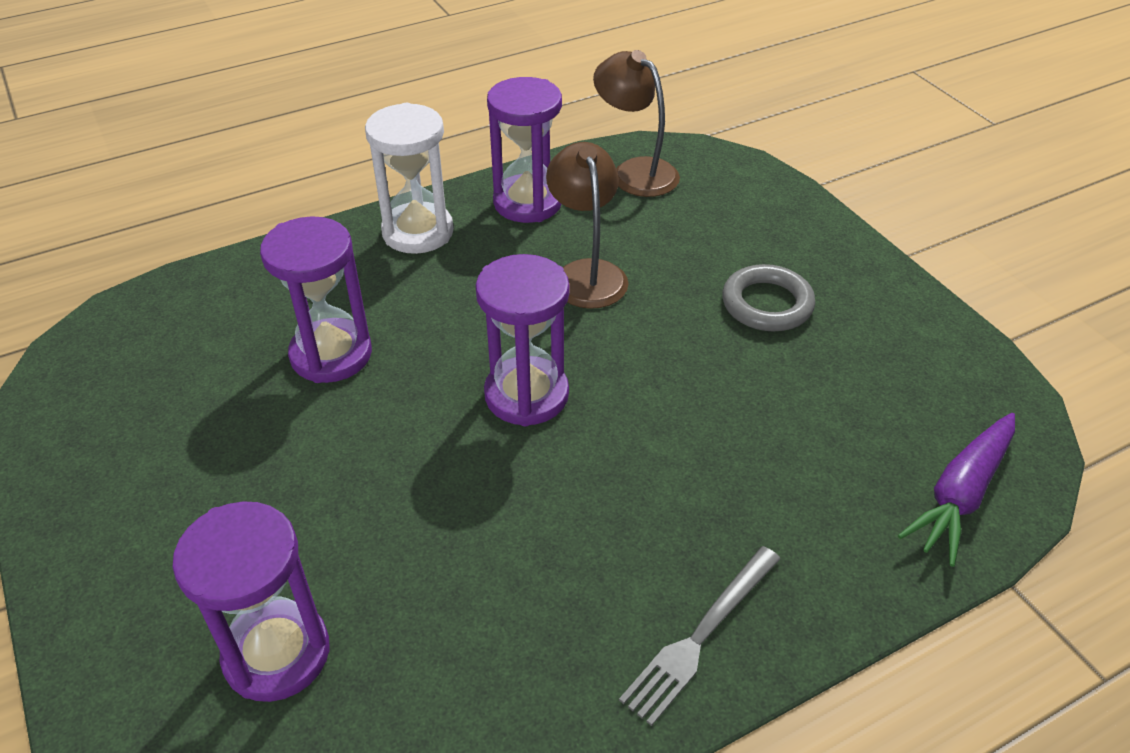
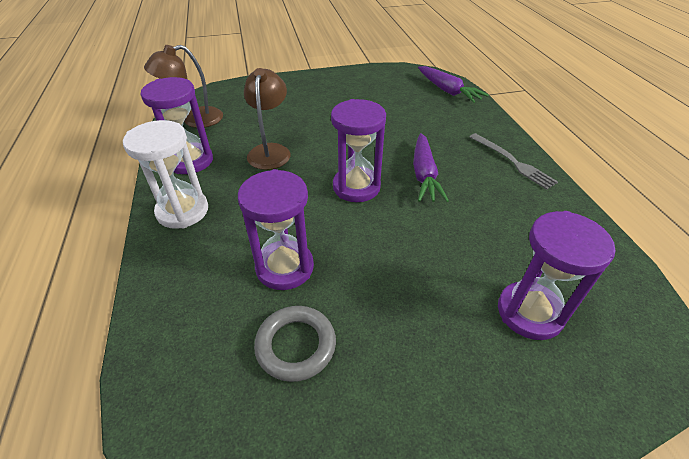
camera: 75 degrees left, 0 degrees up
(586, 273) = (270, 151): brown lamp -> brown lamp turned 90 degrees clockwise
(594, 483) = (424, 175): none -> purple carrot
(767, 304) = (325, 105): grey ring -> grey ring (296, 345)

